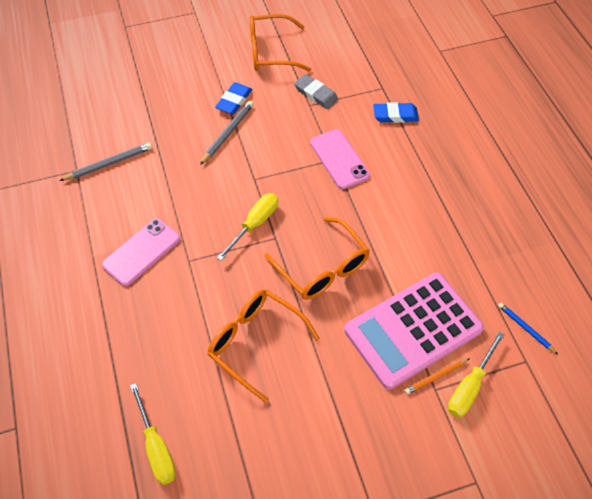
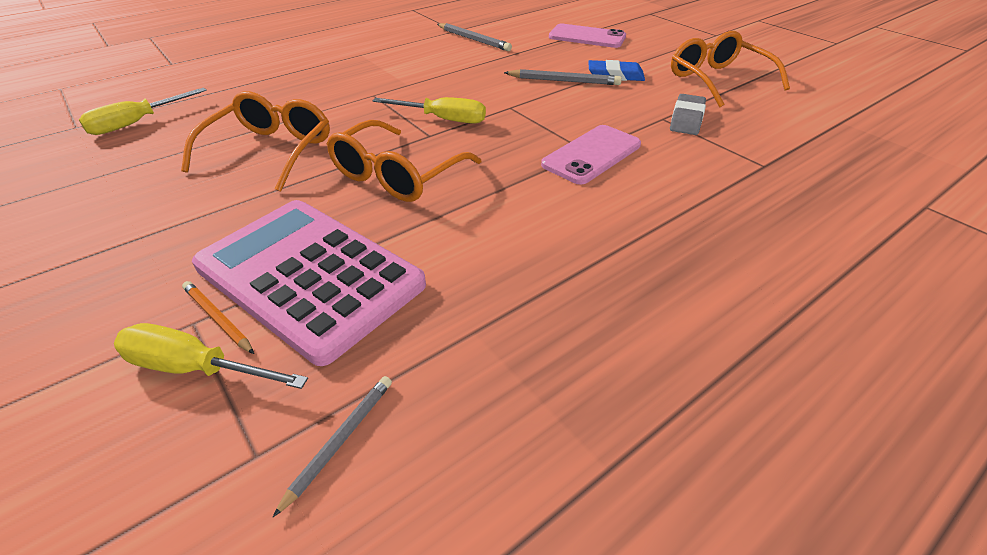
camera: 70 degrees right, 15 degrees down
(141, 252) = (374, 72): pink phone -> pink phone (587, 37)
(395, 115) = (724, 186): blue eraser -> none
(525, 328) = (340, 440): blue pencil -> grey pencil

